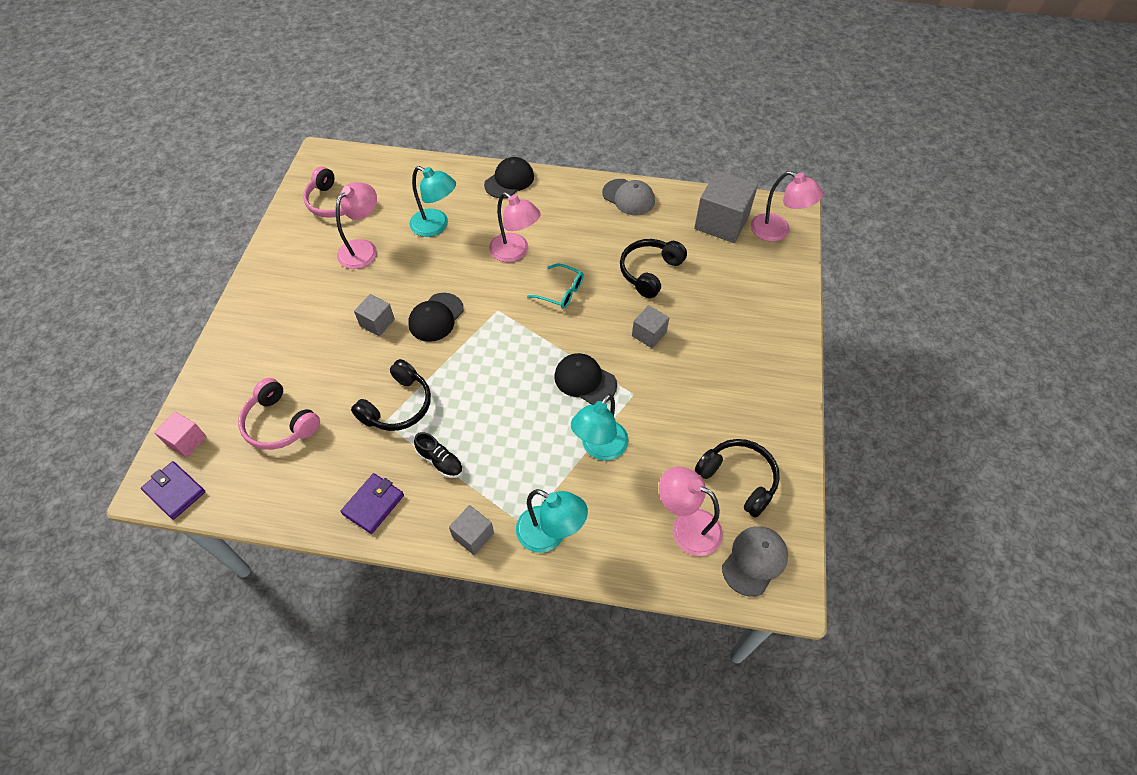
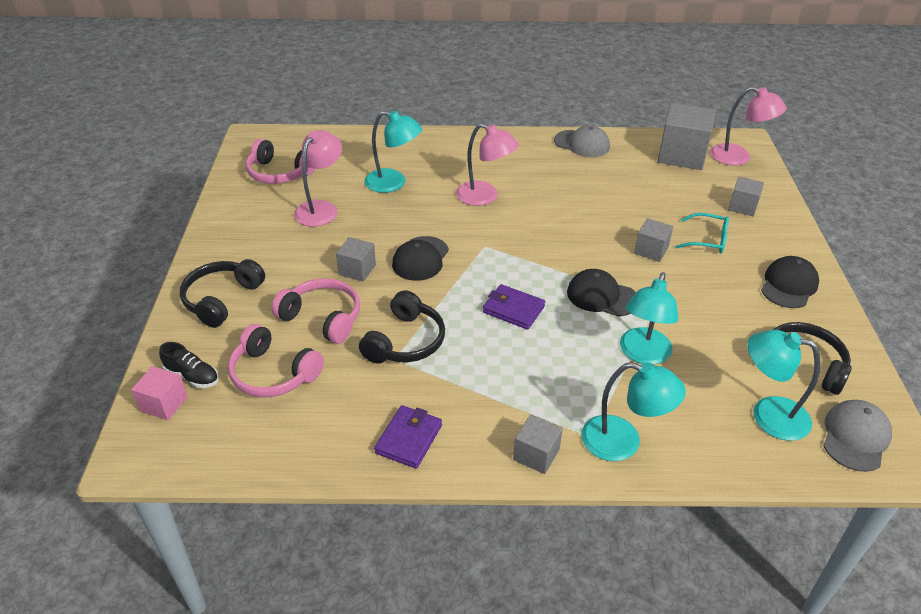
camera: 10 degrees left, 15 degrees down
(175, 491) = (161, 456): purple wallet -> purple wallet (513, 309)
(334, 371) = (322, 318): none -> pink headphones
(440, 461) = (472, 387): black shoe -> black shoe (192, 376)
(509, 180) = (456, 141): black cap -> black cap (788, 285)
(561, 292) = (545, 224): turquoise glasses -> turquoise glasses (708, 240)
(650, 272) = (629, 200): black headphones -> black headphones (222, 299)
(686, 526) = (768, 415): pink lamp -> turquoise lamp
(757, 293) = (742, 206): none -> grey cube

